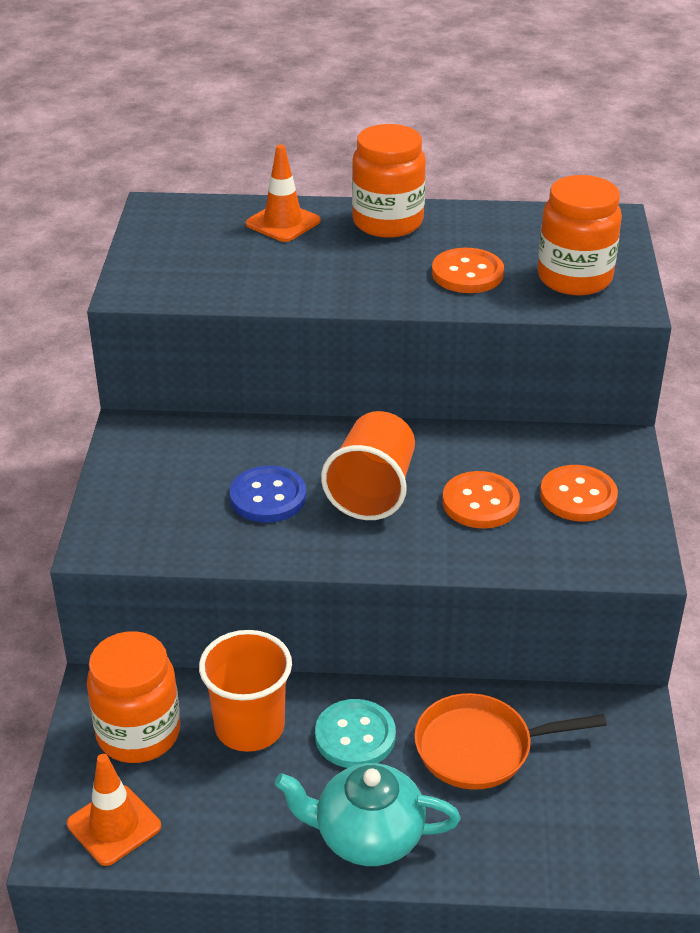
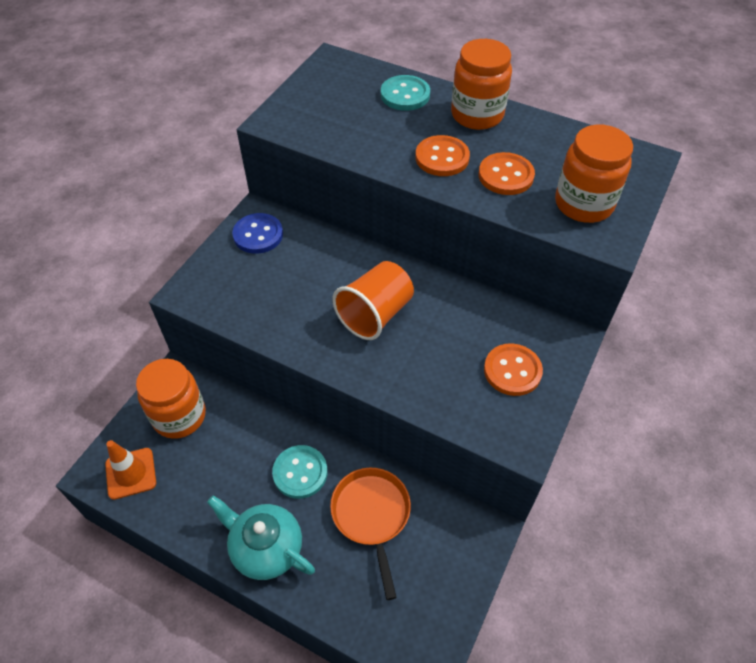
camera: 25 degrees right, 15 degrees up
(249, 727) = (243, 439): orange cup -> none
(268, 497) = (306, 295): blue button -> blue button (258, 235)
(283, 222) = (405, 95): orange traffic cone -> turquoise button
(480, 502) = (441, 351): orange button -> orange button (442, 158)
(481, 748) = (372, 516): orange pan -> orange pan turned 60 degrees clockwise

